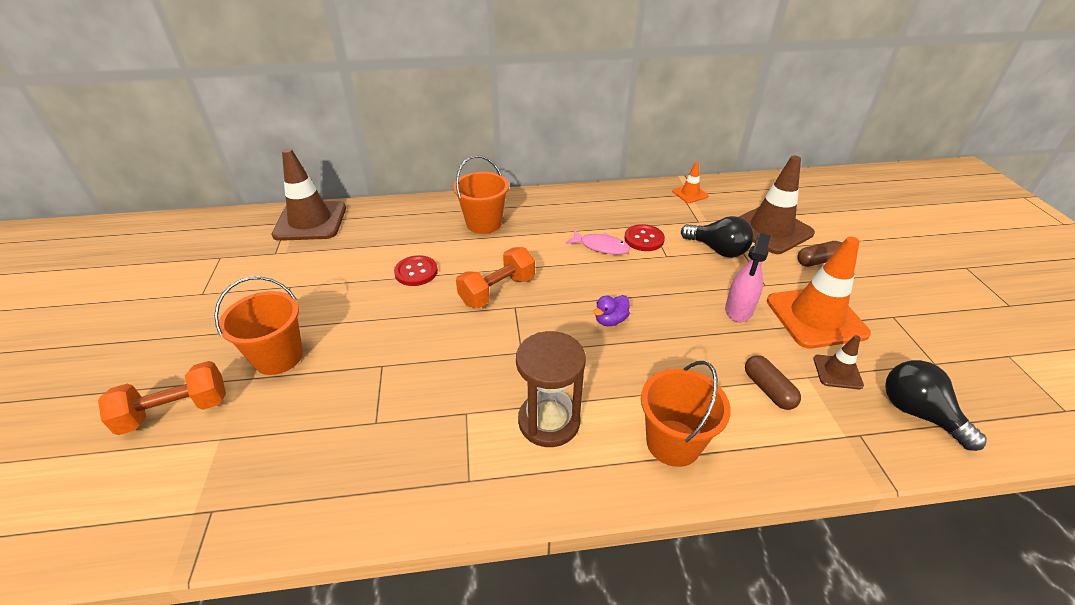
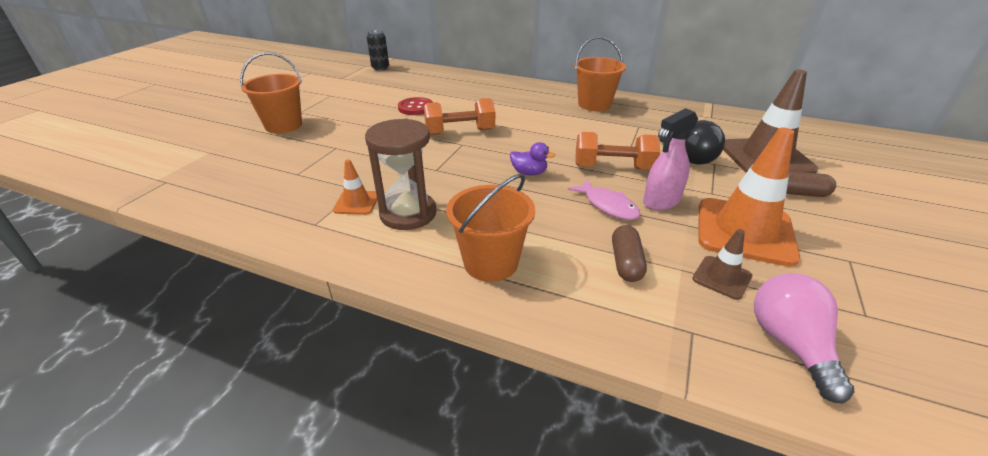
camera: 30 degrees right, 5 degrees down
(176, 411) = (204, 133): orange dumbbell -> orange dumbbell (613, 167)
(310, 221) = (380, 68): brown traffic cone -> black can
(484, 223) = (495, 94): orange bucket -> orange bucket (594, 104)
(601, 247) = (575, 128): pink fish -> pink fish (608, 205)
(610, 320) = (529, 173): purple duck -> purple duck turned 150 degrees counterclockwise
(644, 239) = (621, 133): red button -> none
(690, 194) = (703, 115): orange traffic cone -> orange traffic cone (356, 203)
(918, 413) = (790, 344): black light bulb -> pink light bulb

